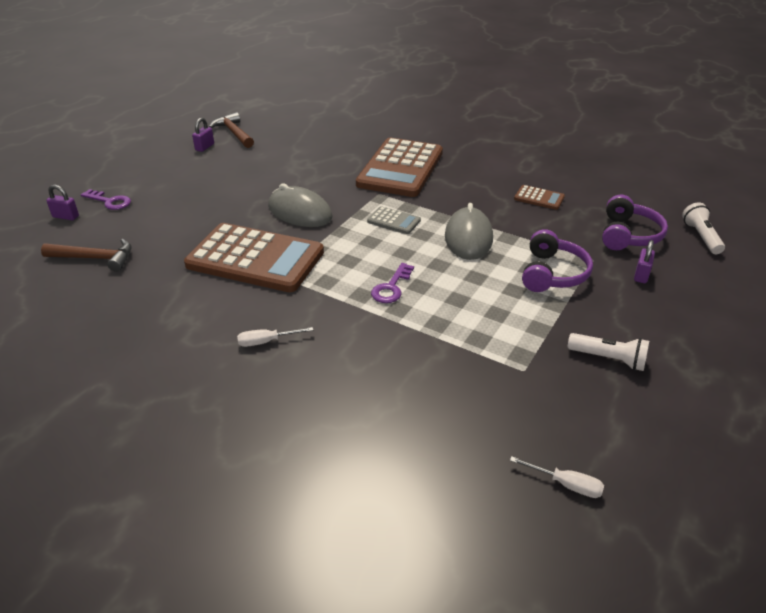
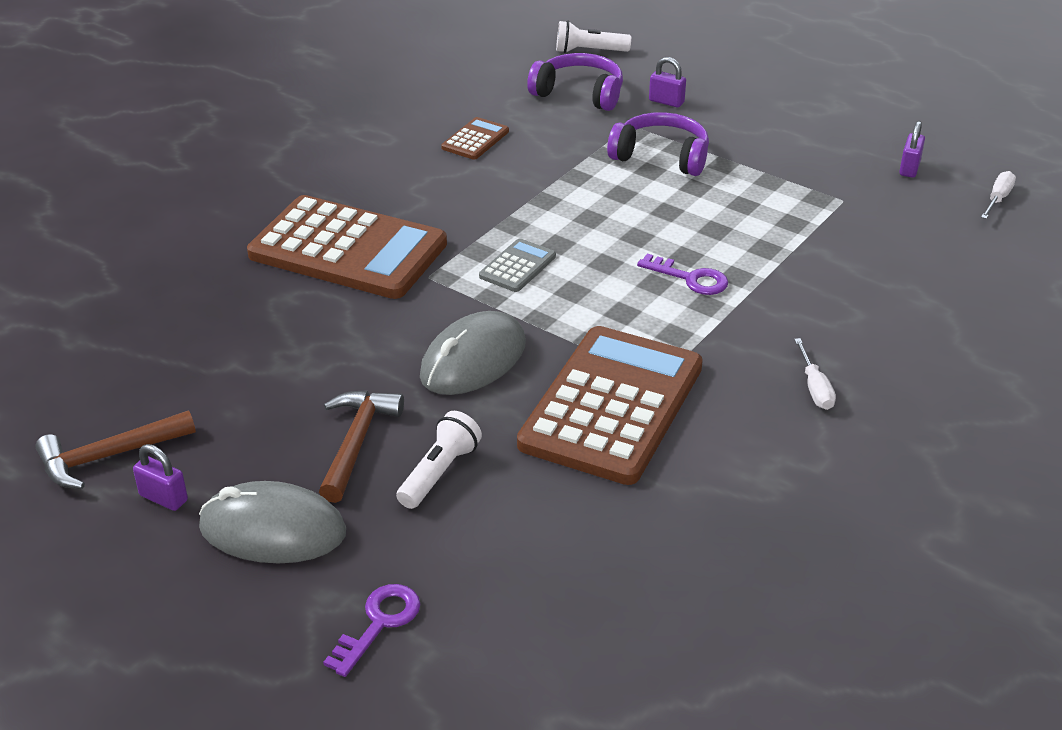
camera: 85 degrees left, 0 degrees up
(66, 216) = (430, 688): purple padlock -> purple padlock (909, 168)
(95, 258) = (597, 609): brown hammer -> brown hammer (356, 443)
(468, 238) = (572, 207): grey mouse -> grey mouse (273, 530)
(609, 359) = (818, 147): white flashlight -> white flashlight (439, 472)

